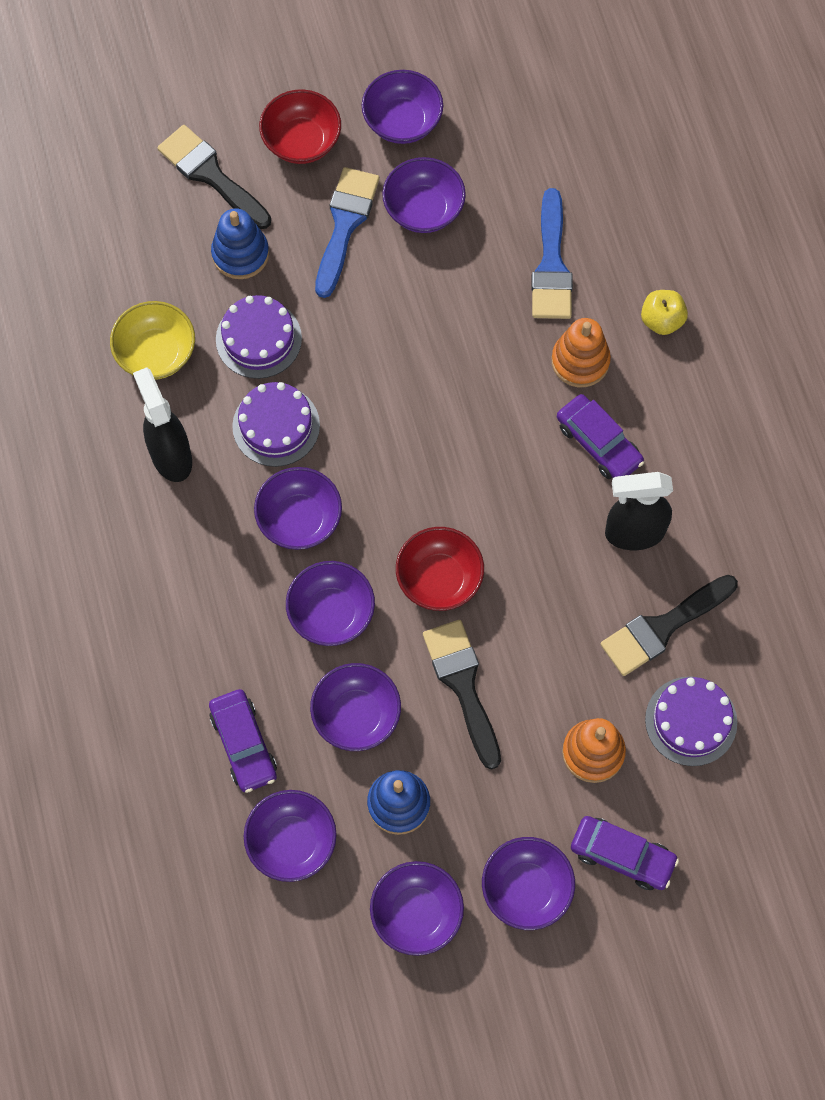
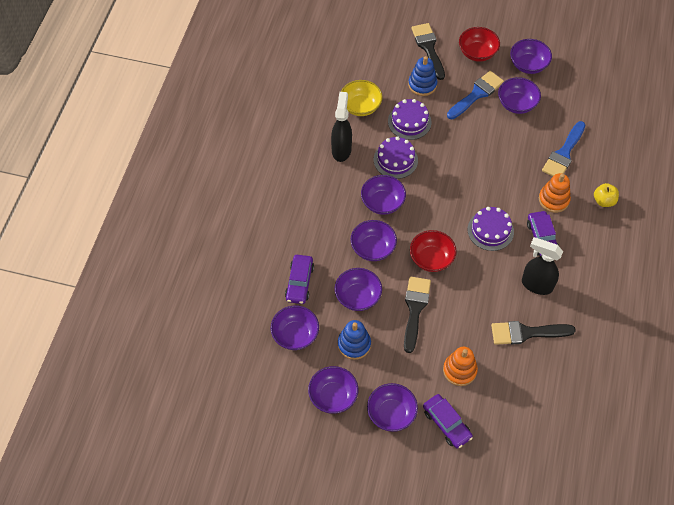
camera: 30 degrees right, 10 degrees down
(691, 721) = (516, 381): purple cake -> purple cake (490, 230)

